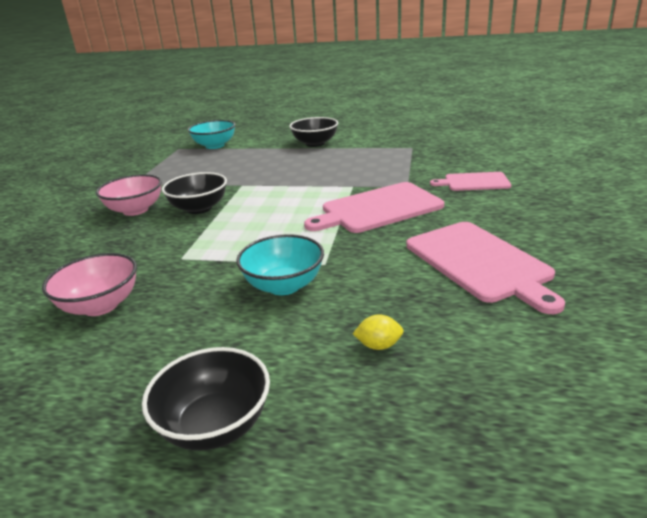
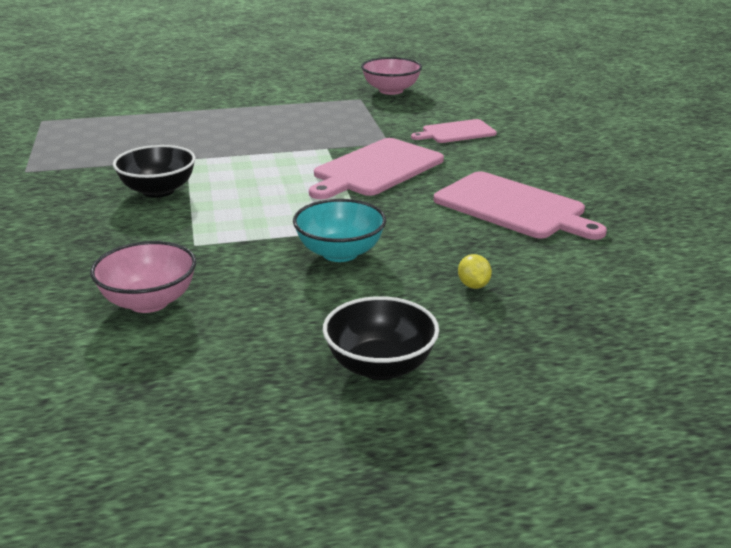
camera: 25 degrees left, 0 degrees up
(135, 210) = (70, 202): pink bowl -> pink bowl (391, 90)
(215, 146) = (94, 113): turquoise bowl -> none
(315, 143) = (235, 102): black bowl -> none
(378, 345) = (473, 285): yellow lemon -> yellow lemon turned 75 degrees counterclockwise

